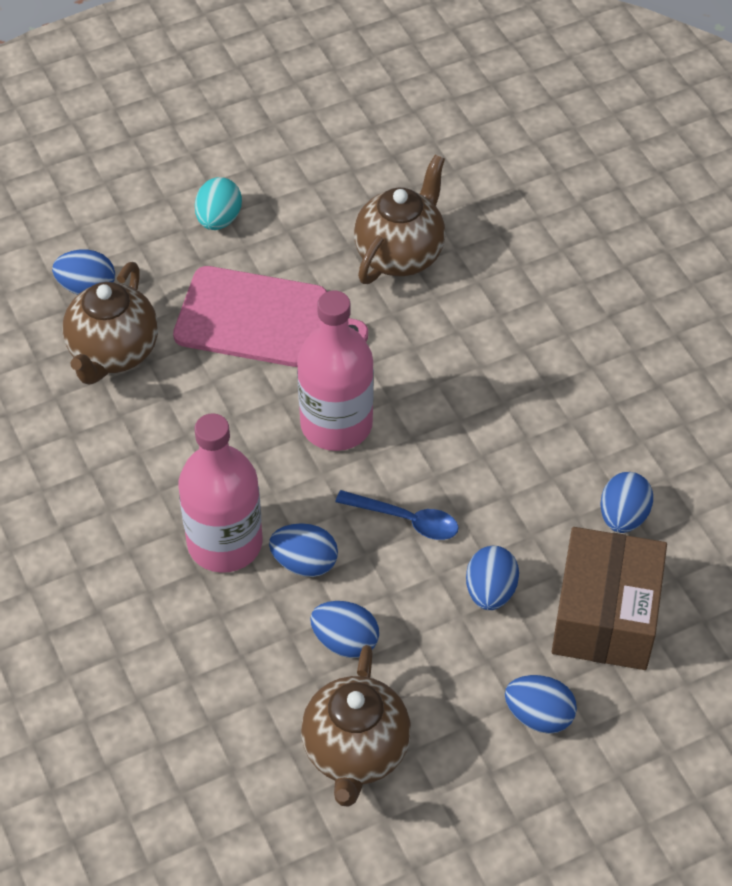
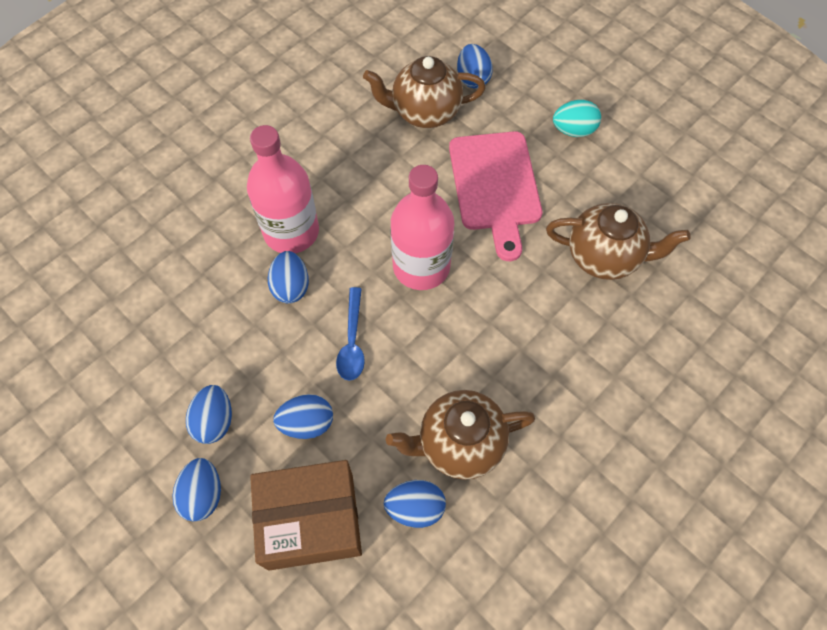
camera: 70 degrees right, 10 degrees up
(345, 641) = (232, 335): blue egg -> blue egg (214, 421)
(355, 752) = (141, 372): brown teapot -> brown teapot (459, 444)

